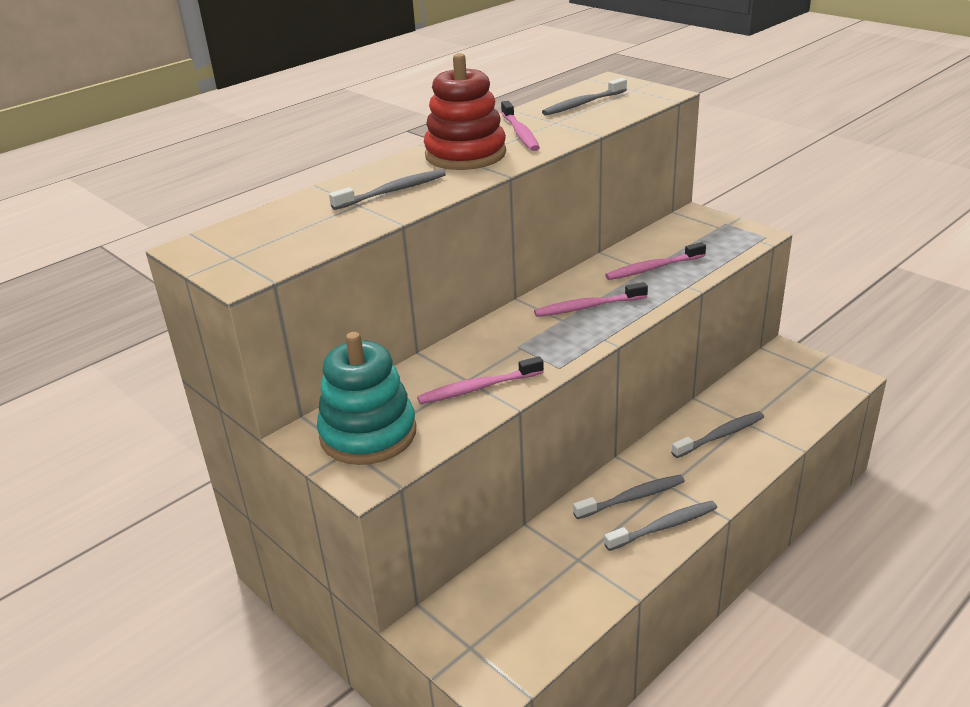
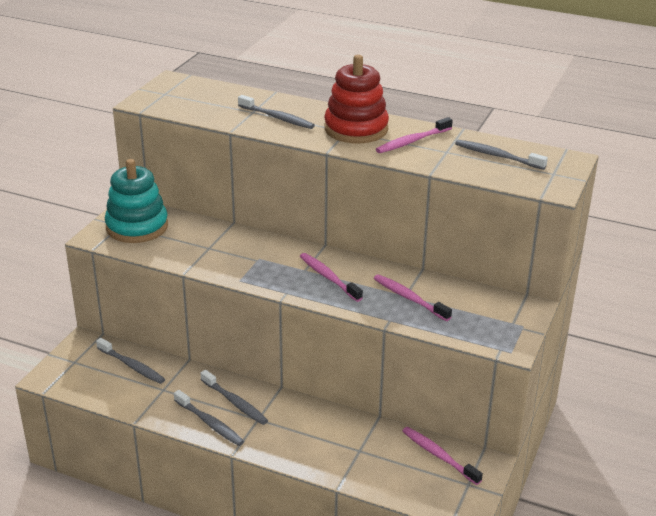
camera: 65 degrees right, 0 degrees up
(478, 388) = (200, 253): pink toothbrush -> pink toothbrush (438, 455)
(720, 435) = (333, 437): grey toothbrush -> grey toothbrush (132, 366)

